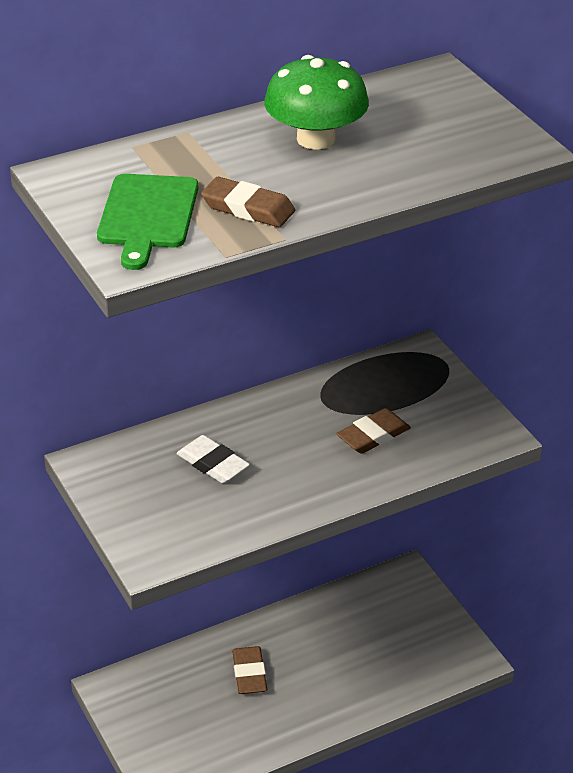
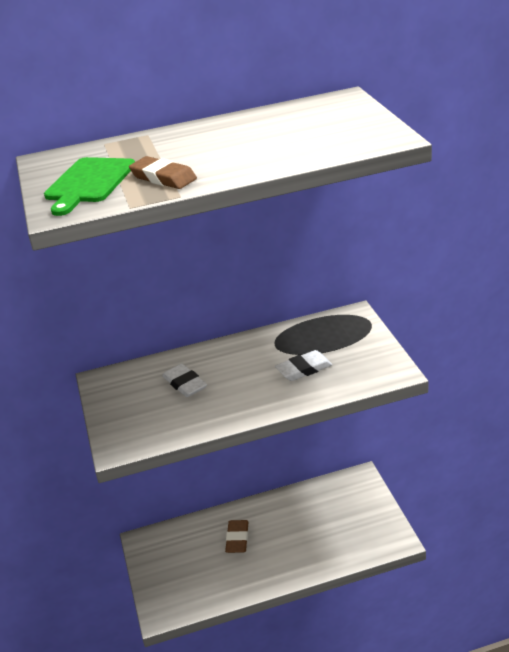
camera: 15 degrees right, 5 degrees down
(316, 139) = (235, 136): green mushroom -> none
(373, 435) = (304, 369): brown eraser -> white eraser

